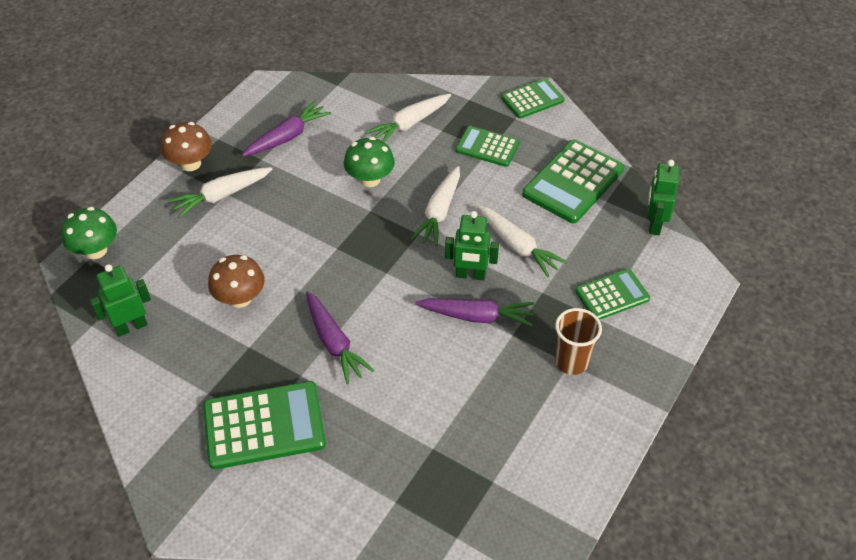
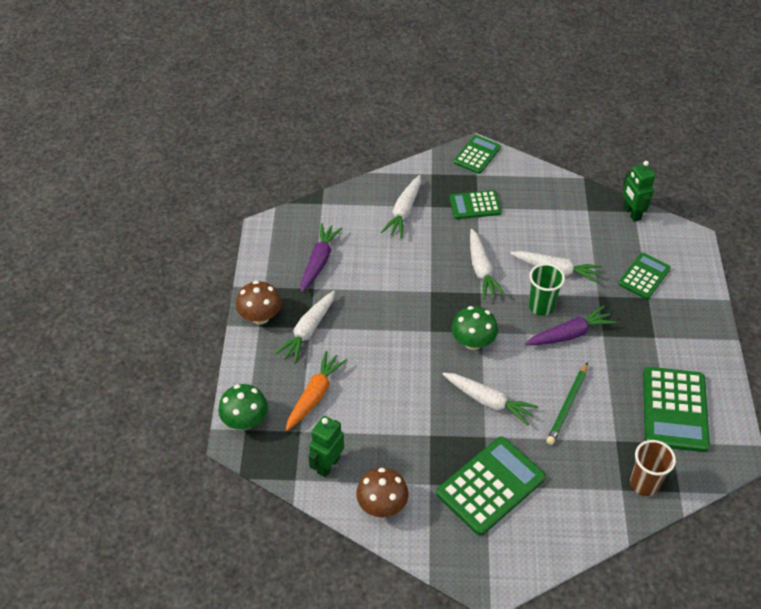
camera: 30 degrees left, 0 degrees up
(176, 257) = (314, 395): none -> orange carrot
(240, 298) = (392, 403): brown mushroom -> brown mushroom (382, 505)
(334, 343) = (488, 401): purple carrot -> white carrot
(370, 179) = (410, 267): green mushroom -> green mushroom (473, 342)
(411, 387) = (567, 405): none -> green pencil
(470, 275) = (541, 306): green robot -> green cup
(571, 362) = (655, 335): brown cup -> brown cup (644, 484)
(573, 182) = (555, 206): green calculator -> green calculator (674, 409)

